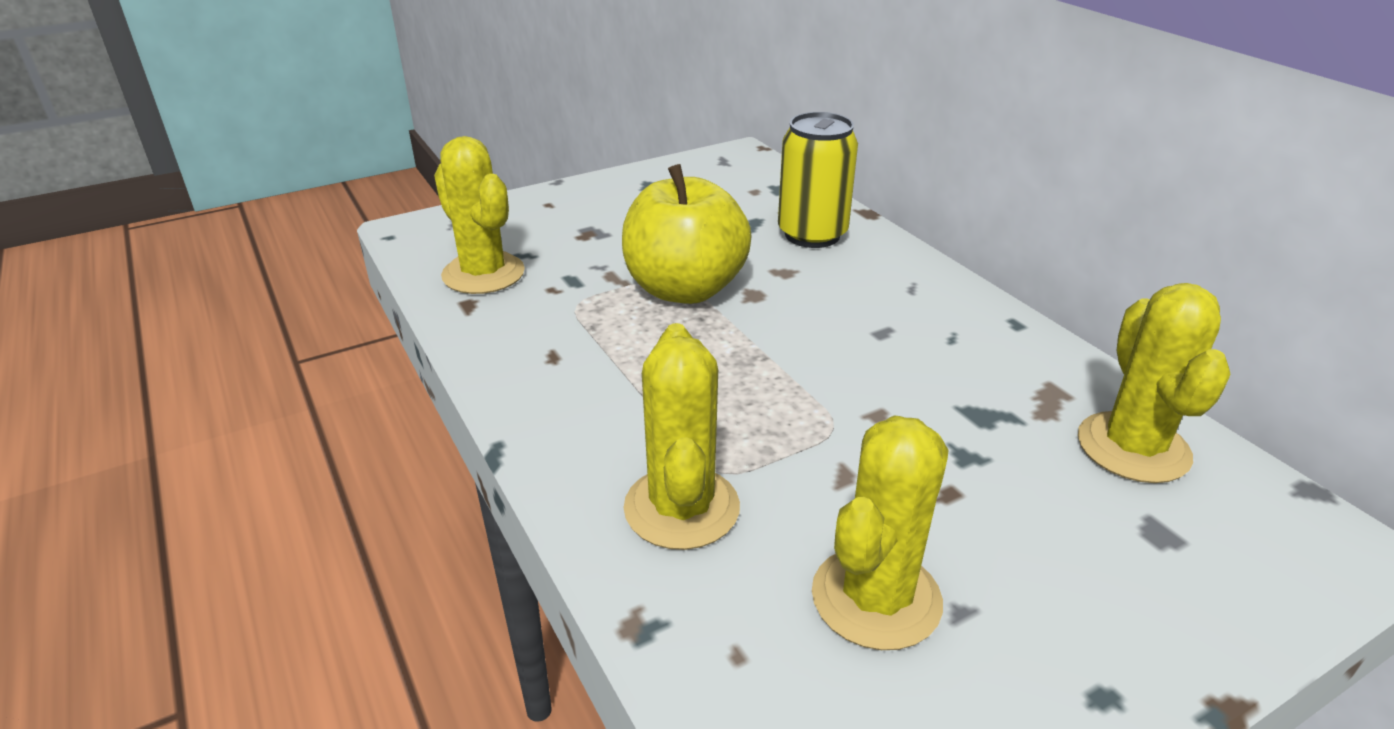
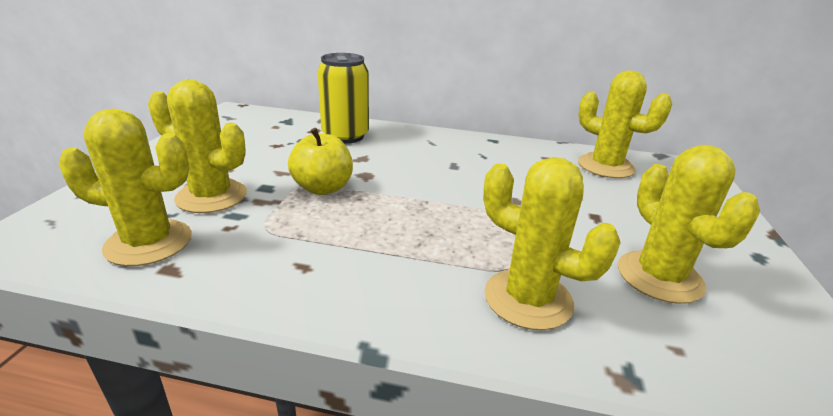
camera: 50 degrees left, 5 degrees down
(580, 251) = (211, 196): none -> yellow cactus
(685, 289) = (323, 188): yellow apple -> yellow apple, size x0.65

